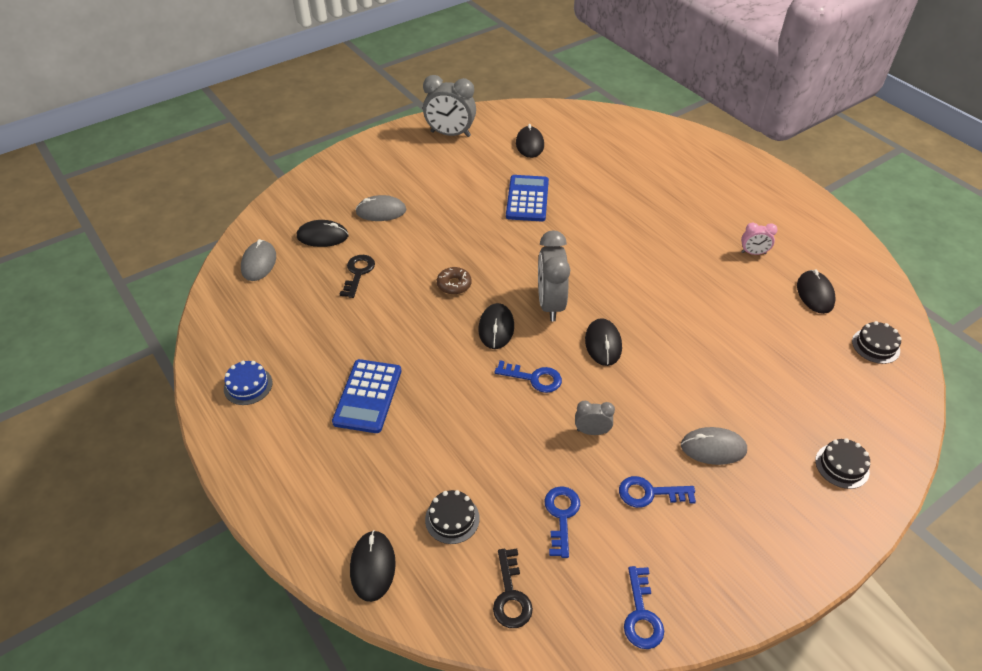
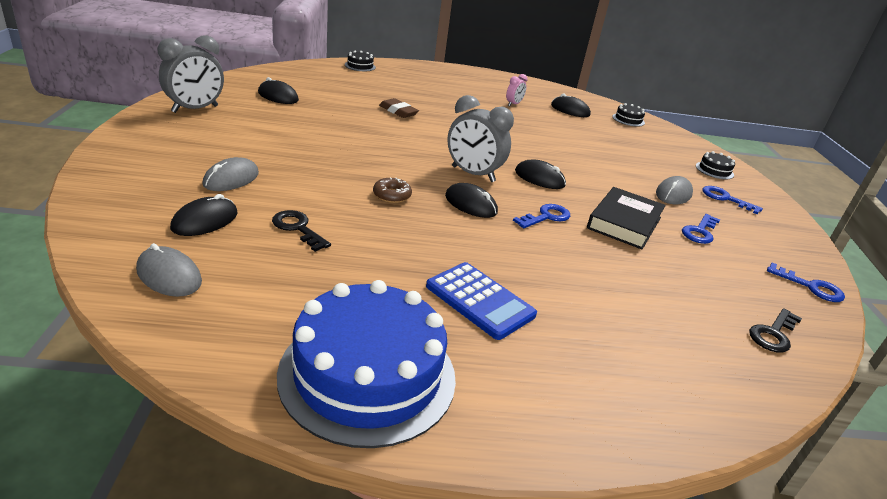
camera: 60 degrees left, 15 degrees down
(248, 385) = (368, 374): blue cake -> blue cake, size x2.46
(373, 566) = (709, 398): black mouse -> none
(452, 519) = (674, 325): black cake -> black cake (360, 66)
(511, 595) = (773, 334): black key -> black key turned 105 degrees clockwise
(527, 199) = (340, 126): blue calculator -> none
(561, 516) = (701, 273): blue key -> blue key (725, 199)
(592, 431) = (624, 223): grey clock -> black book
(606, 206) = (398, 111): none -> brown eraser

